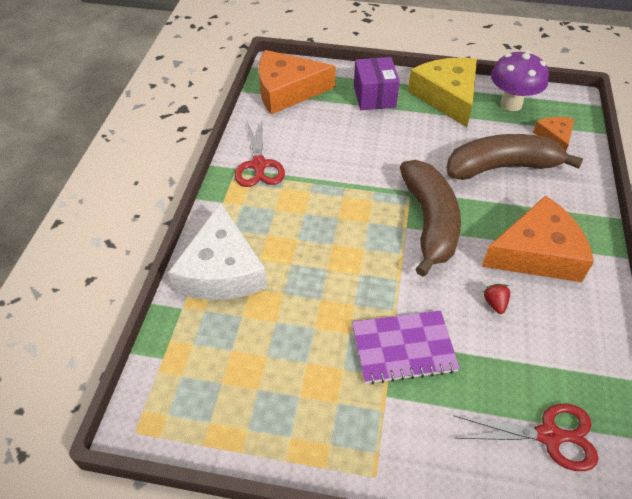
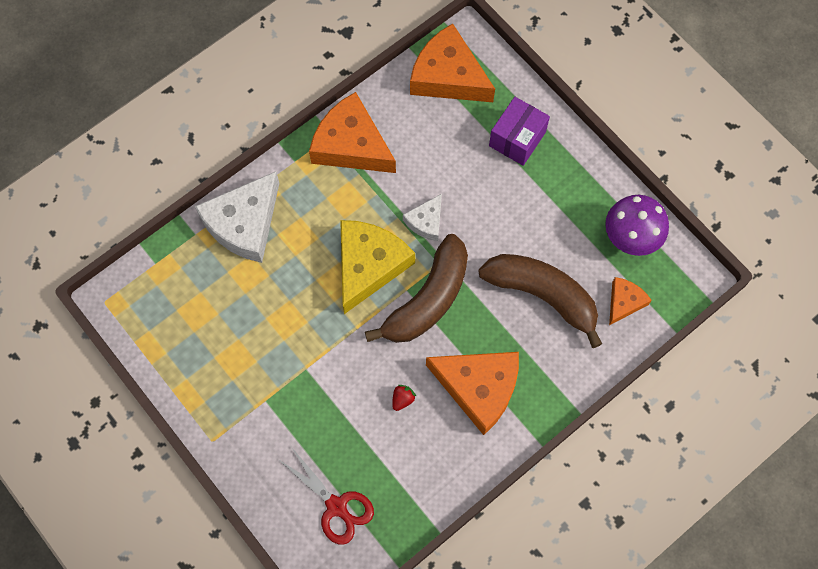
camera: 40 degrees right, 20 degrees up
(259, 165) = (351, 145): red scissors -> orange cheese
(369, 176) = (426, 221): none -> white cheese
(403, 348) = (307, 379): purple notebook -> none
(447, 97) = (581, 187): yellow cheese -> yellow cheese (369, 265)

